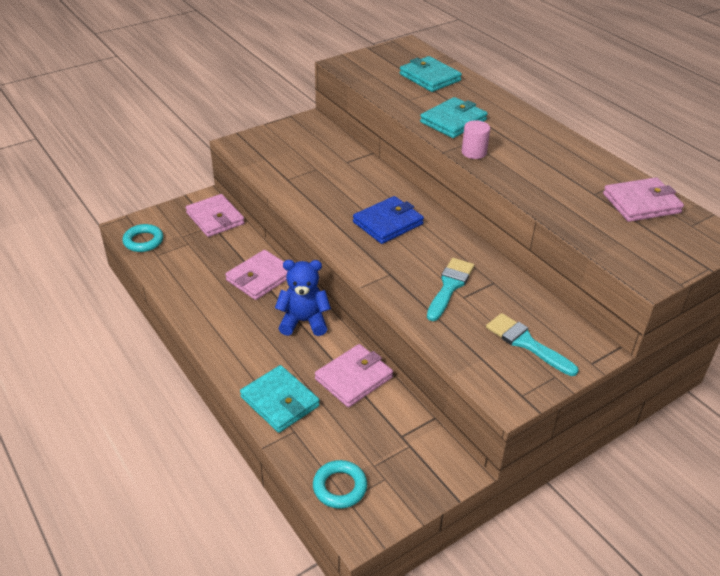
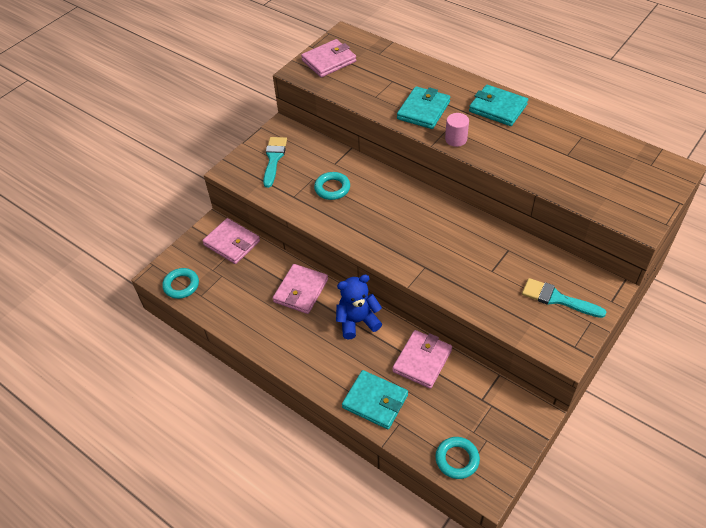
camera: 15 degrees left, 10 degrees up
(331, 181) = (332, 188): none -> turquoise ring
(388, 223) = (399, 217): blue wallet -> none
(430, 77) = (381, 67): turquoise wallet -> turquoise wallet (498, 108)
(450, 286) = (477, 264): turquoise brush -> turquoise brush (274, 159)
(641, 203) = (606, 154): pink wallet -> pink wallet (329, 61)

